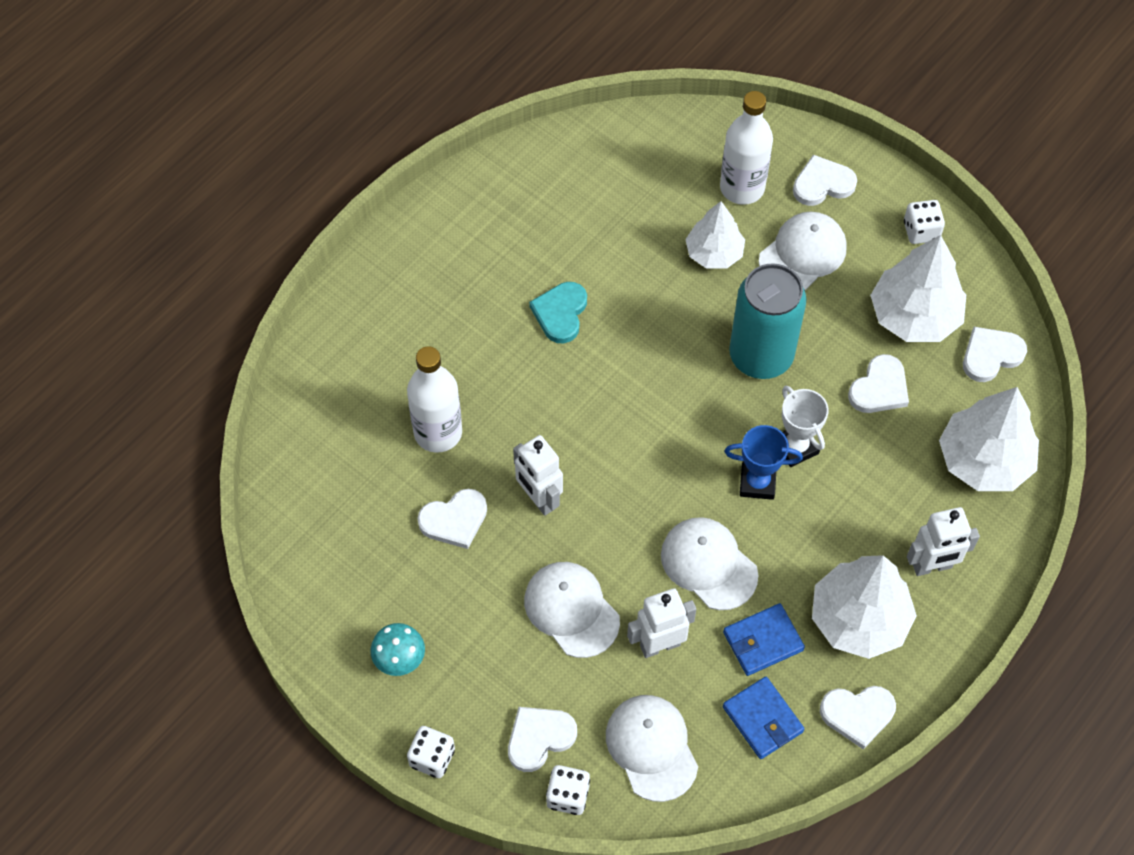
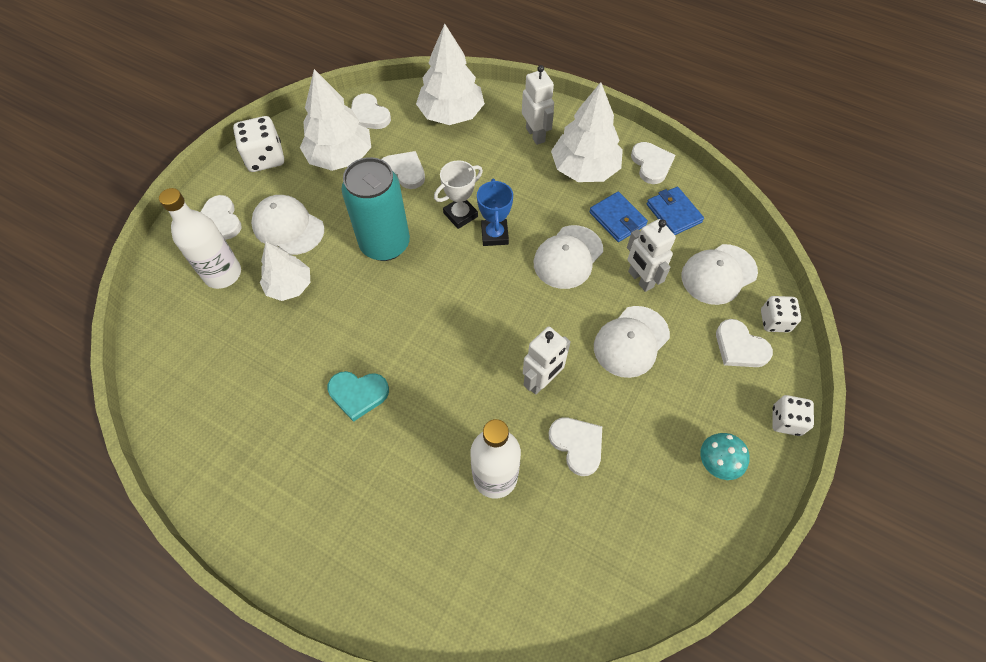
camera: 100 degrees left, 0 degrees up
(762, 719) = (673, 213): blue wallet -> blue wallet turned 75 degrees counterclockwise
(921, 231) = (265, 158): white dice -> white dice, size x1.53

